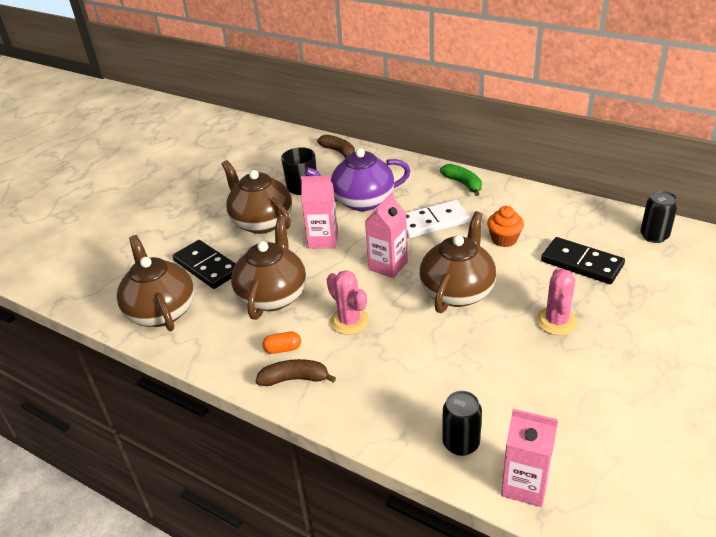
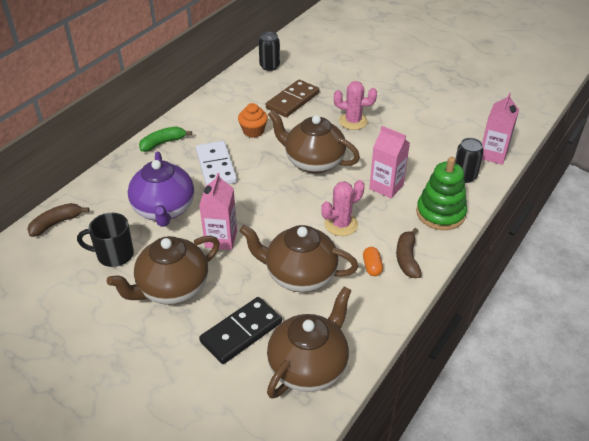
camera: 90 degrees left, 5 degrees up
(161, 311) = (309, 366): brown teapot -> brown teapot turned 150 degrees clockwise
(377, 413) = (440, 213): none -> green stacking toy
(388, 266) = (272, 198): pink carton -> pink carton (386, 187)
(582, 263) = (292, 100): black domino -> brown domino

